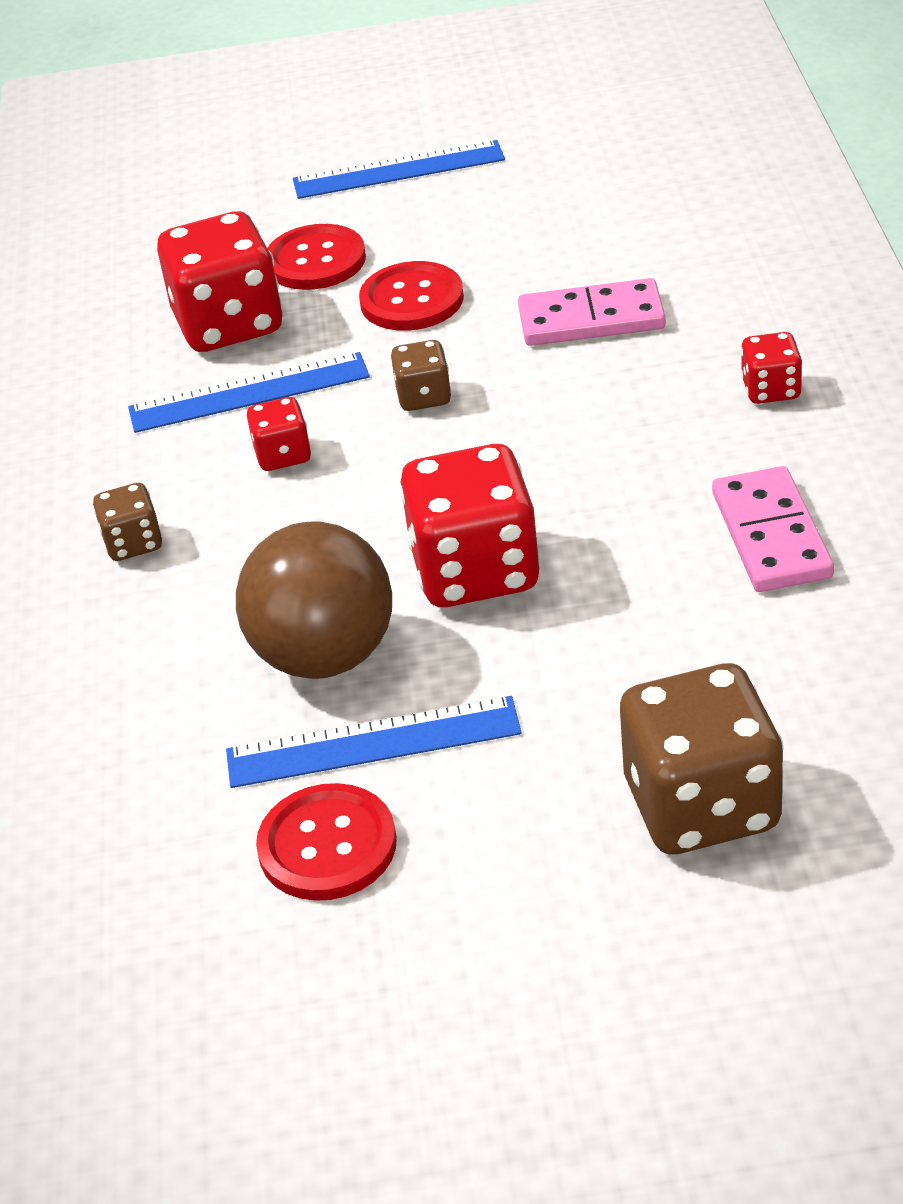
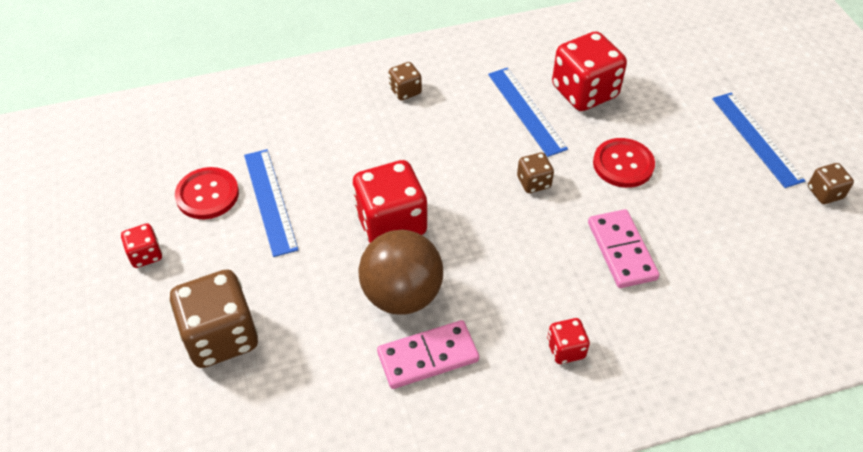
camera: 75 degrees right, 10 degrees up
(283, 455) = (476, 133): red dice -> red dice (146, 255)
(316, 261) = (651, 117): red button -> none
(325, 656) = (328, 174): brown ball -> brown ball (402, 295)
(523, 129) = (824, 193): none -> brown dice

